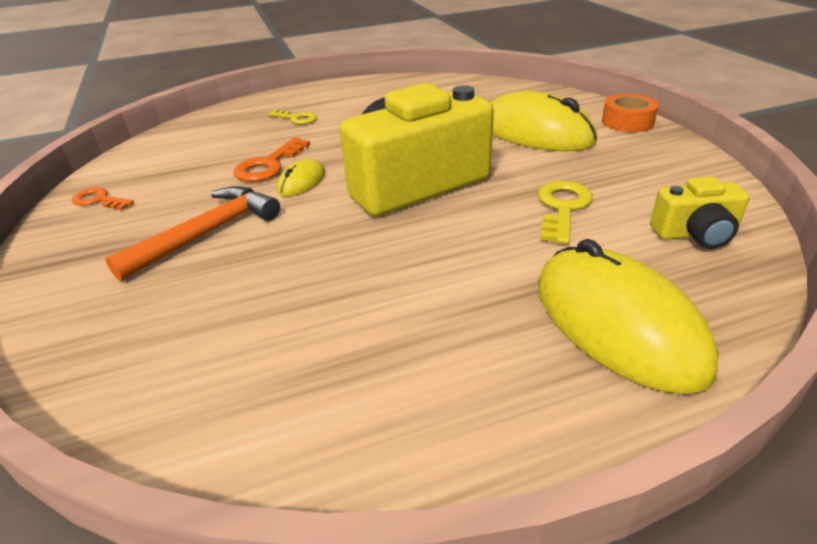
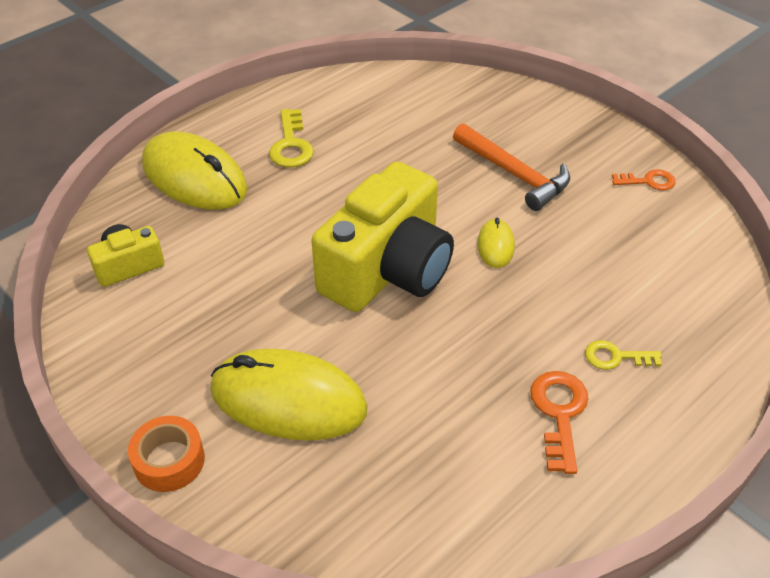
camera: 155 degrees right, 10 degrees up
(207, 233) = (514, 174): orange hammer -> orange hammer turned 60 degrees counterclockwise
(268, 165) = (552, 260): orange key -> orange key (559, 413)
(562, 208) = (239, 270): yellow key -> yellow key (291, 145)

